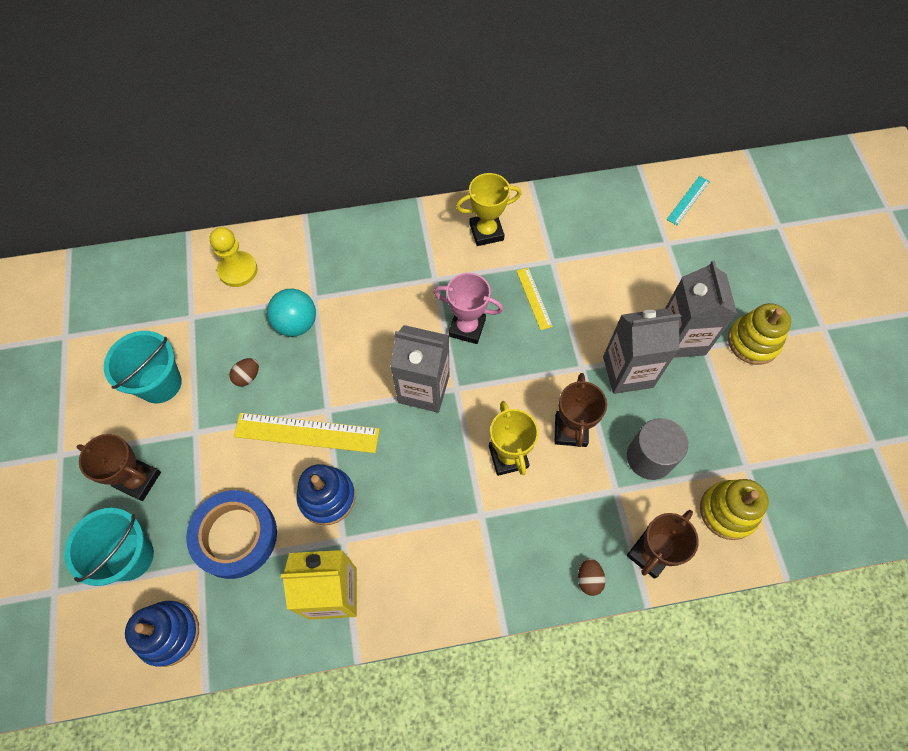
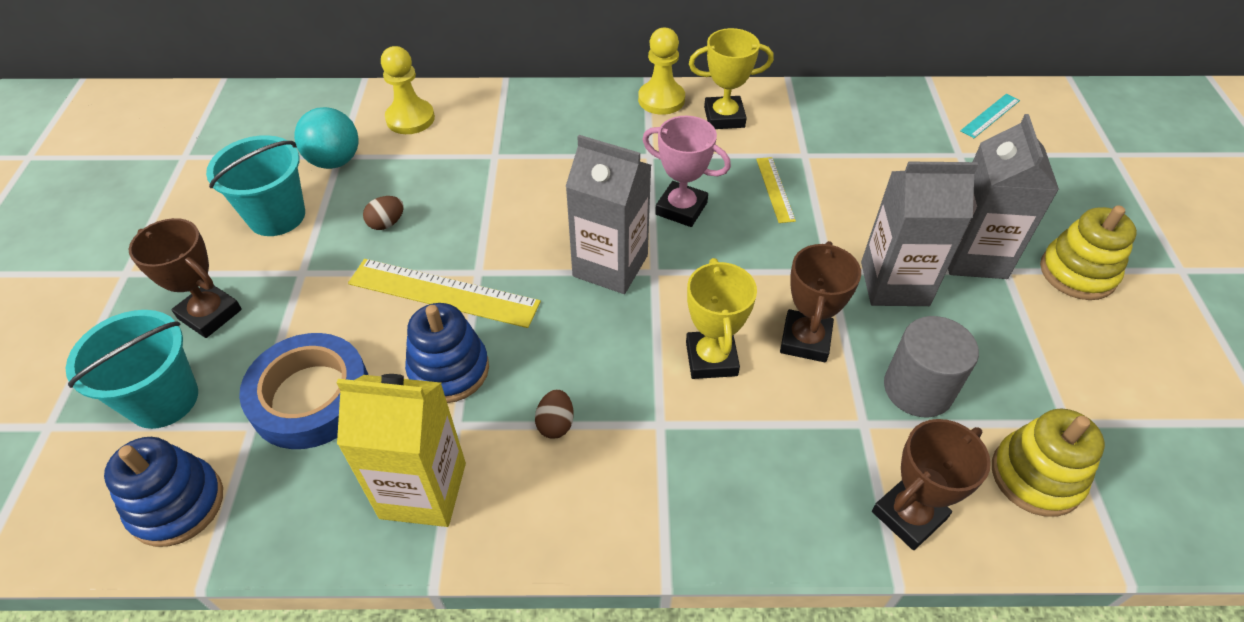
camera: 10 degrees right, 15 degrees down
(296, 323) = (464, 178): turquoise ball -> turquoise ball (335, 161)
(434, 220) = (661, 99): none -> yellow pawn
(589, 579) = (809, 534): brown egg -> brown egg (555, 424)

